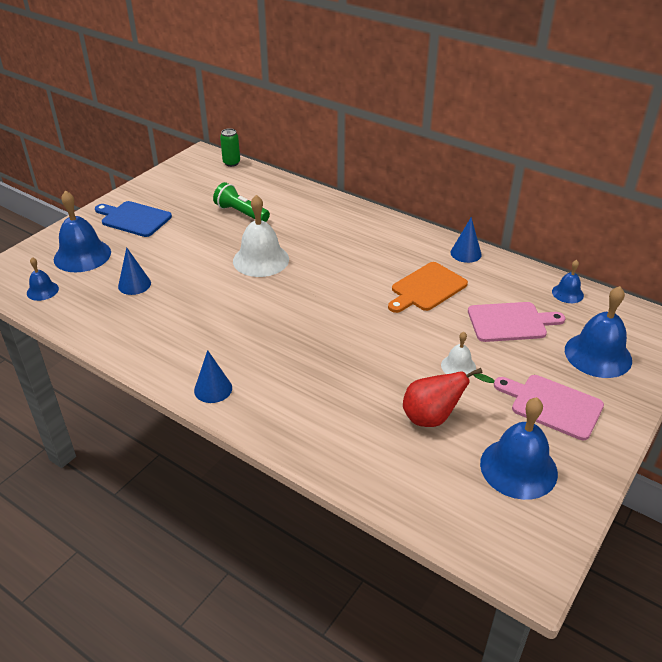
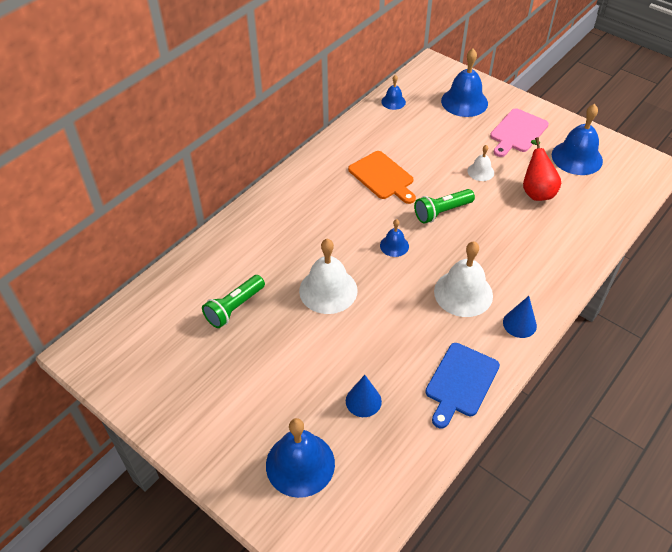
camera: 85 degrees left, 10 degrees up
(42, 291) = (369, 497): blue bell -> blue bell (394, 245)
(133, 218) = (225, 416): blue cutting board -> blue cutting board (460, 382)
(231, 163) = (113, 319): green can -> none
(257, 347) = (463, 293): none -> white bell
(379, 332) = (442, 212): none -> green flashlight
(466, 253) = (334, 147): blue cone -> none
(510, 322) = (428, 136): pink cutting board -> none

